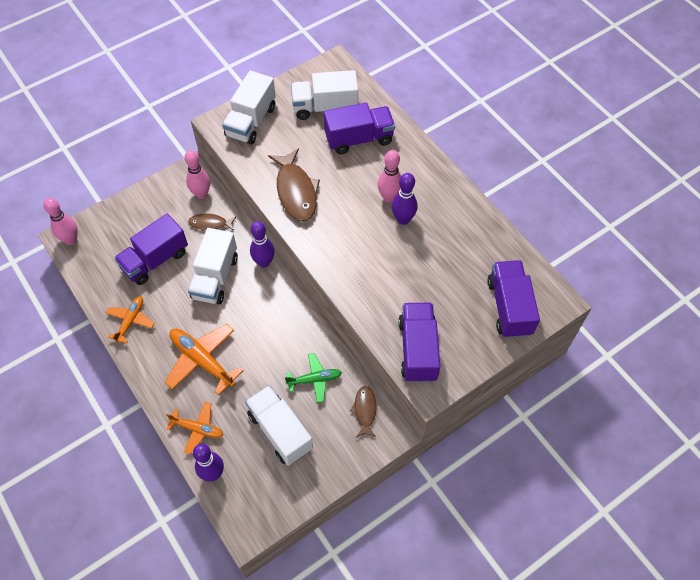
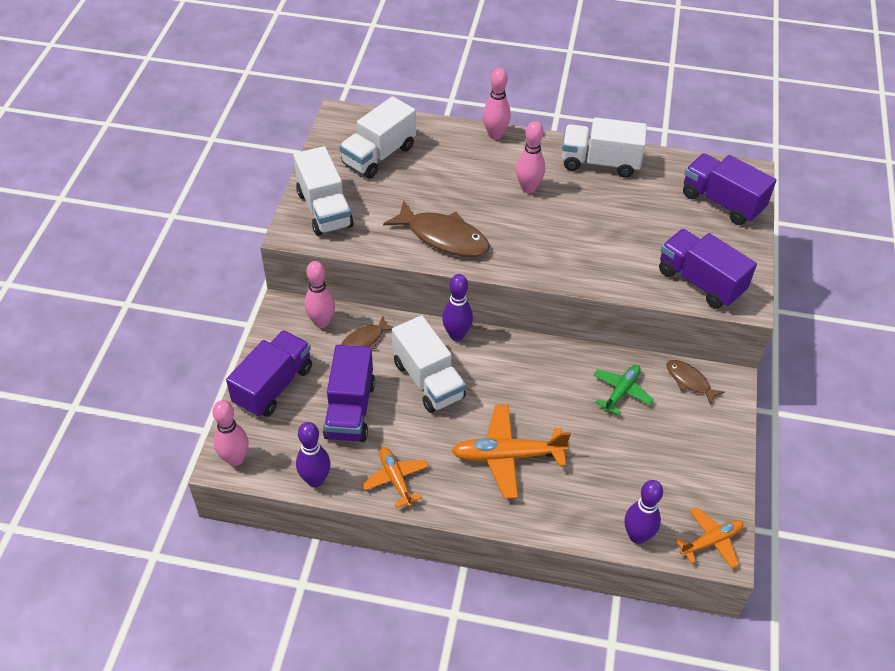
camera: 45 degrees left, 10 degrees down
(198, 429) = (577, 513): orange plane -> orange plane (711, 541)
(280, 431) = (647, 454): white truck -> white truck (600, 162)
(359, 139) = (443, 161): purple truck -> purple truck (273, 386)
(403, 219) = (561, 197): purple bowling pin -> purple bowling pin (315, 480)
(415, 144) = (495, 135): none -> pink bowling pin

